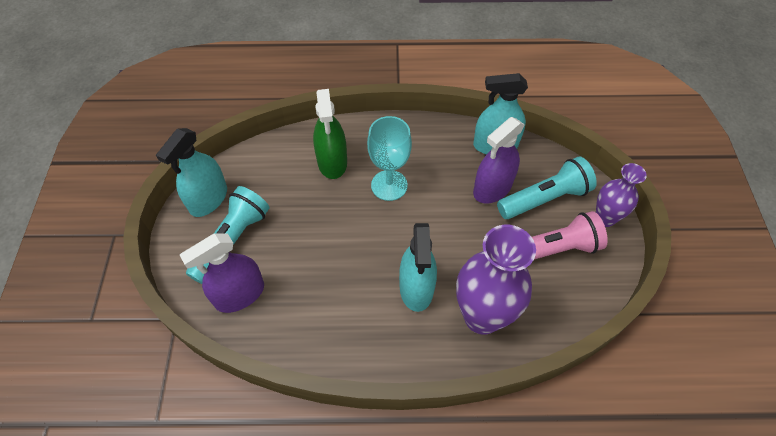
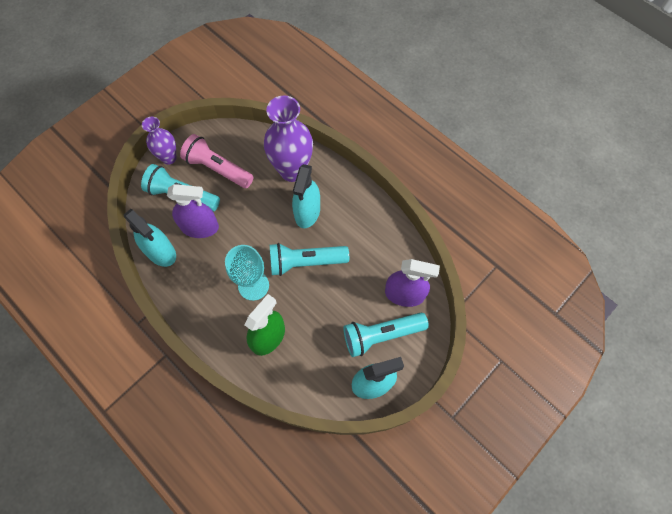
camera: 135 degrees left, 10 degrees up
(365, 241) = (305, 262): none -> turquoise flashlight
(416, 288) = (307, 212): turquoise spray bottle -> turquoise spray bottle turned 150 degrees clockwise

